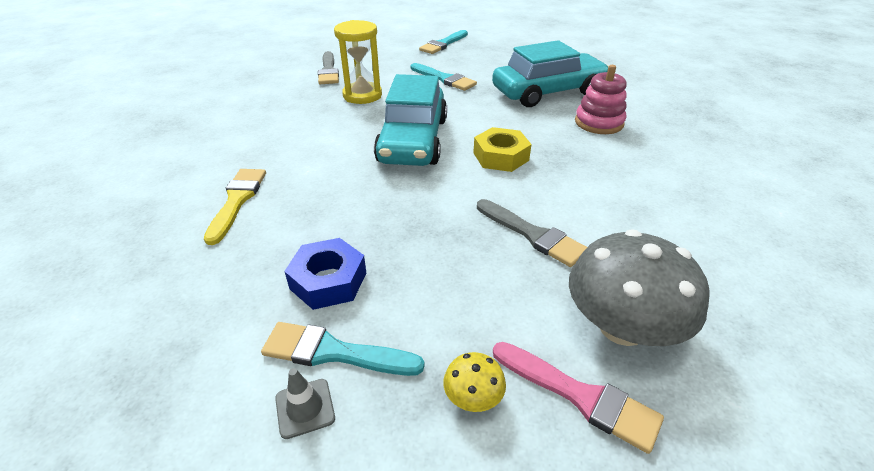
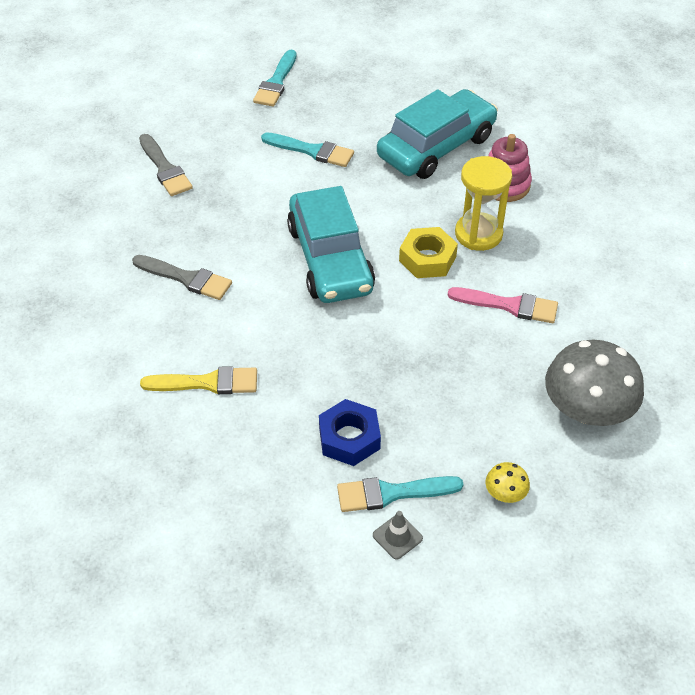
camera: 20 degrees left, 10 degrees up
(237, 201) = (207, 383): yellow brush -> yellow brush turned 105 degrees clockwise
(362, 95) = (234, 203): yellow hourglass -> yellow hourglass (478, 234)
(533, 235) = (493, 344): grey brush -> grey brush (186, 278)
(580, 396) = (574, 470): pink brush -> pink brush (509, 305)

